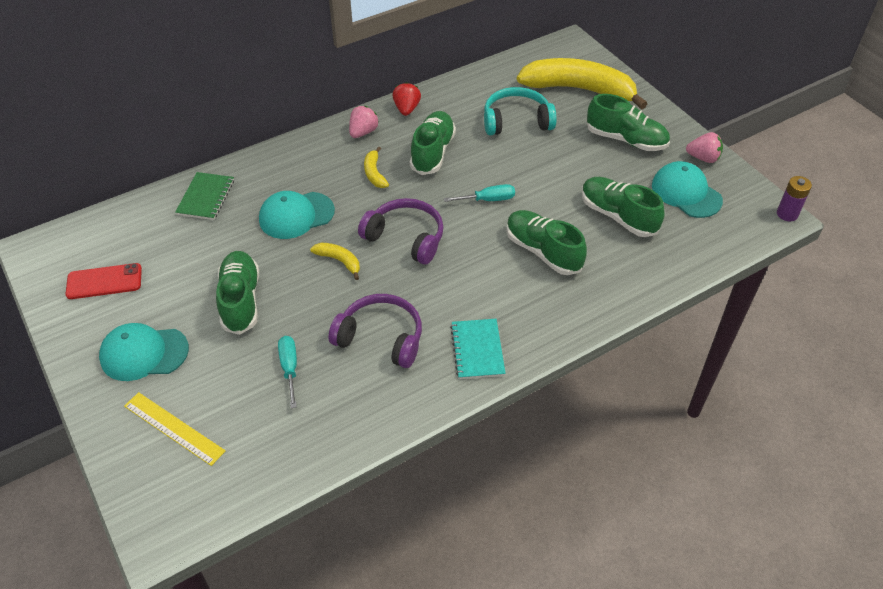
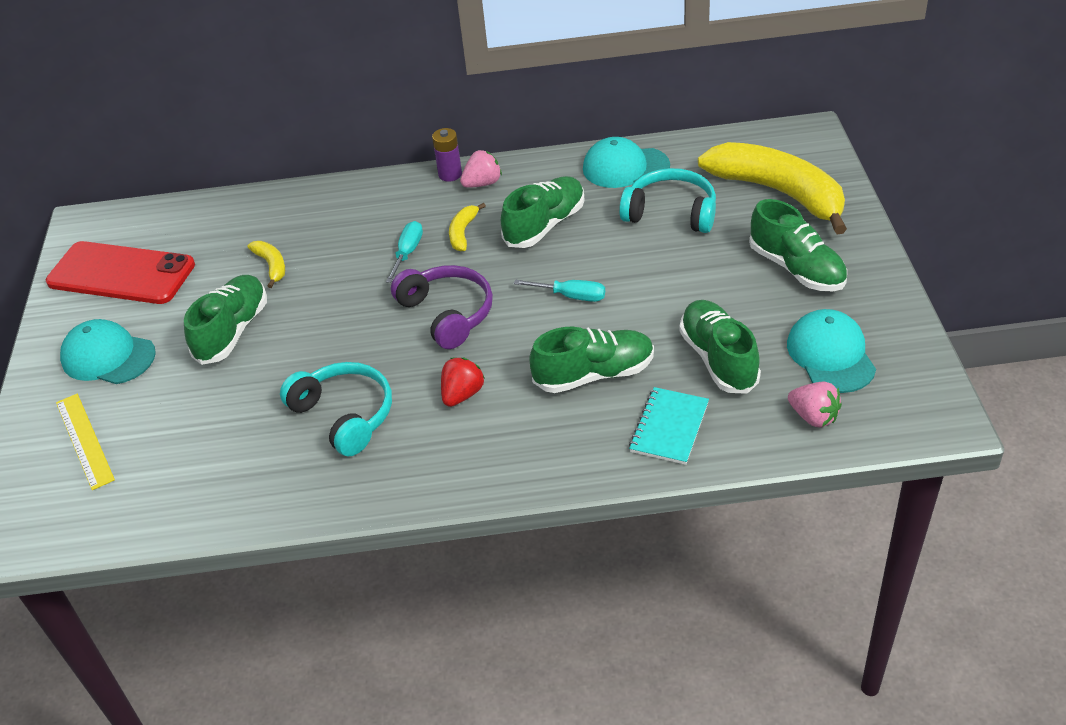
camera: 30 degrees right, 5 degrees down
(104, 281) = (121, 274): red phone -> red phone, size x1.73
(206, 197) = (272, 214): green notebook -> none
(289, 368) = (231, 417): turquoise screwdriver -> turquoise screwdriver (407, 253)
(296, 215) = (348, 257): turquoise cap -> turquoise cap (625, 167)
(339, 261) = (359, 319): yellow banana -> yellow banana (271, 266)
(380, 338) = (344, 415): purple headphones -> turquoise headphones
(406, 109) = (550, 168): red strawberry -> red strawberry (462, 394)
(477, 350) = (439, 463): turquoise notebook -> turquoise notebook (669, 427)
(543, 251) = (594, 374): green shoe -> green shoe turned 90 degrees clockwise
(703, 158) = (887, 317): pink strawberry -> pink strawberry (813, 417)
(787, 214) = (956, 420): purple battery -> purple battery (450, 174)

